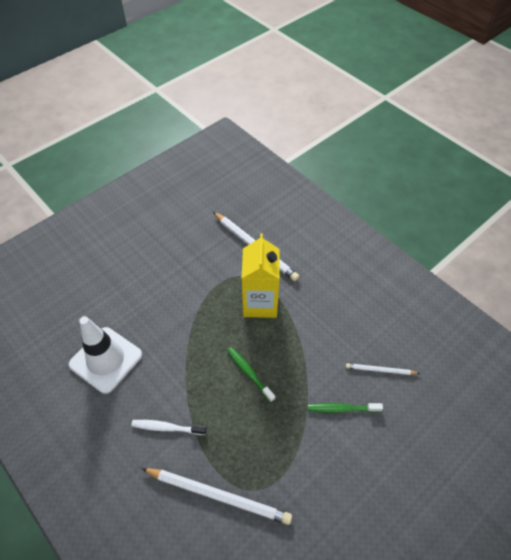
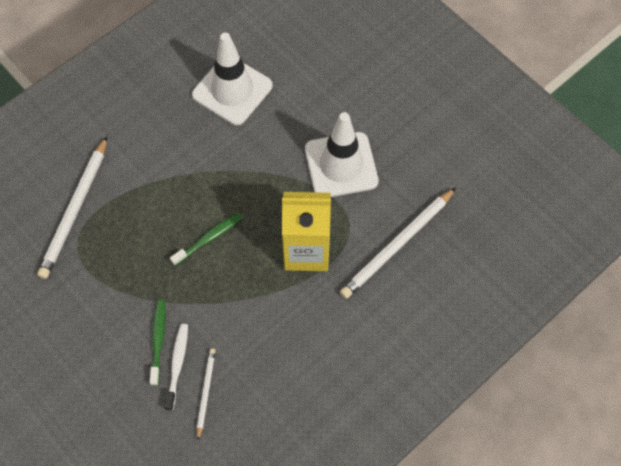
camera: 90 degrees right, 10 degrees up
(167, 427) = (150, 157): white toothbrush -> white toothbrush (177, 364)
(188, 280) = (341, 165): none -> white traffic cone

